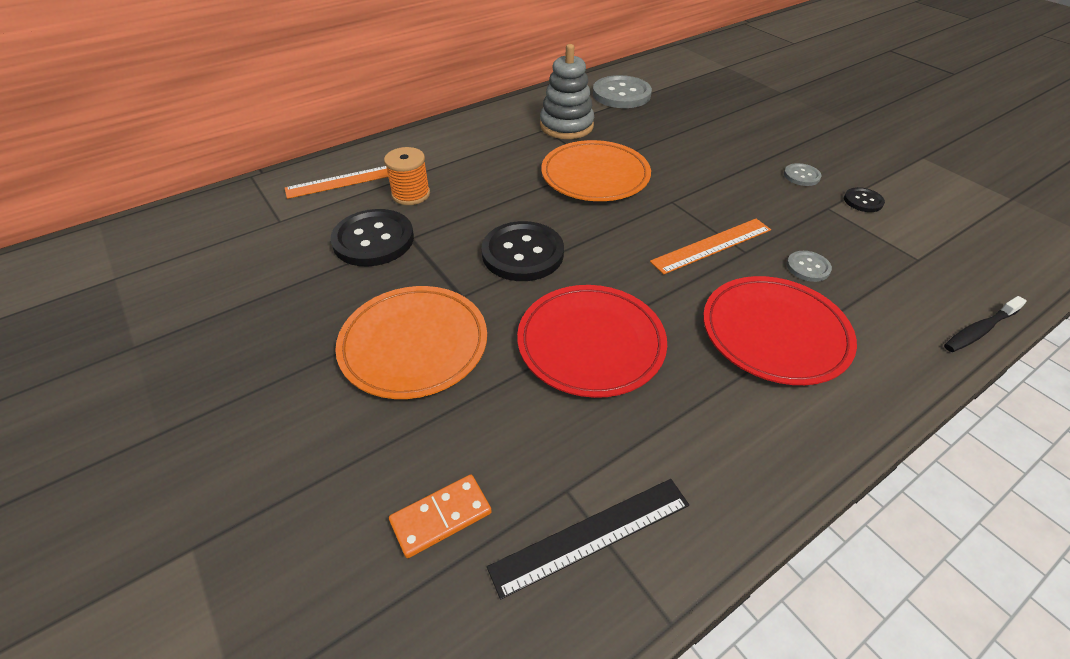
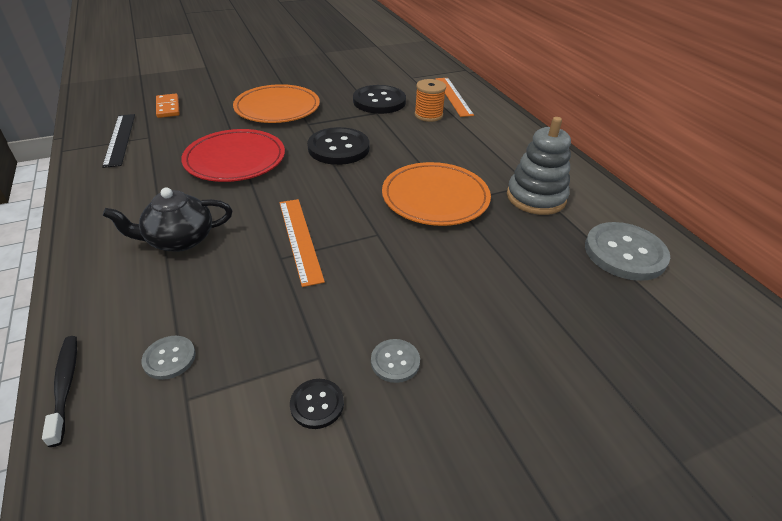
camera: 100 degrees right, 5 degrees down
(774, 333) = (179, 240): red plate -> black teapot
(808, 267) = (234, 292): grey button -> grey button (169, 358)

